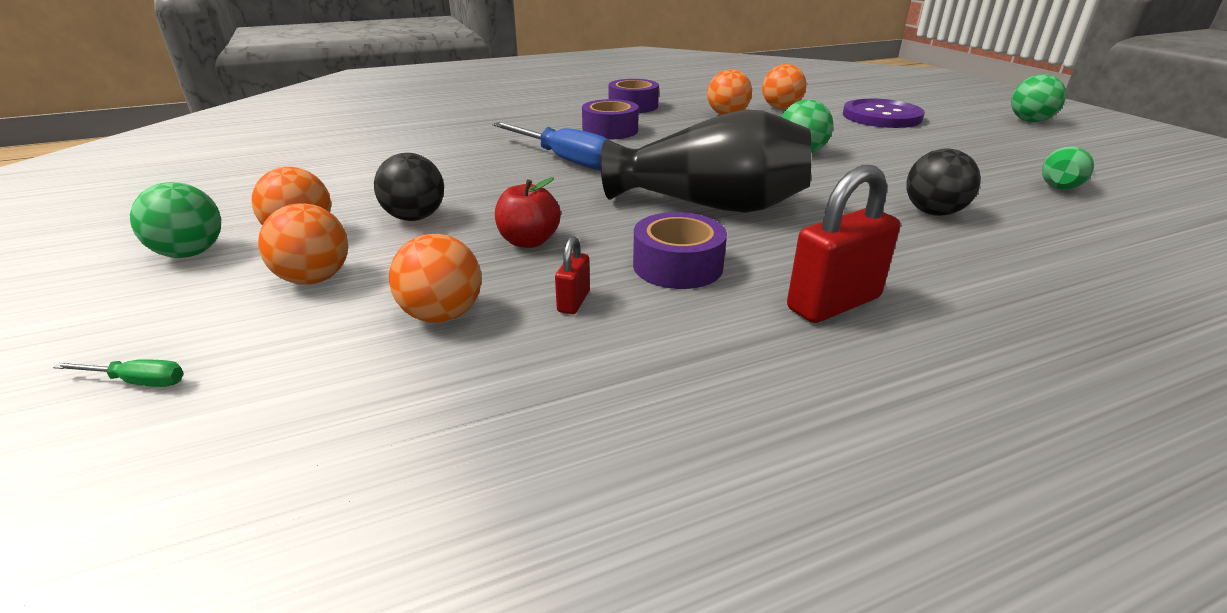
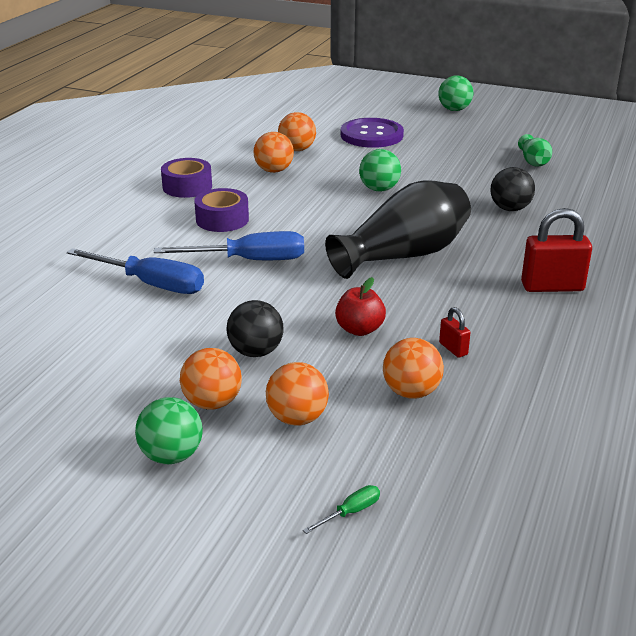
camera: 45 degrees left, 0 degrees up
(465, 149) = (151, 284): none -> blue screwdriver
(677, 266) = (459, 302): purple tape -> none
(833, 303) = (552, 287): red padlock -> red padlock turned 75 degrees clockwise

